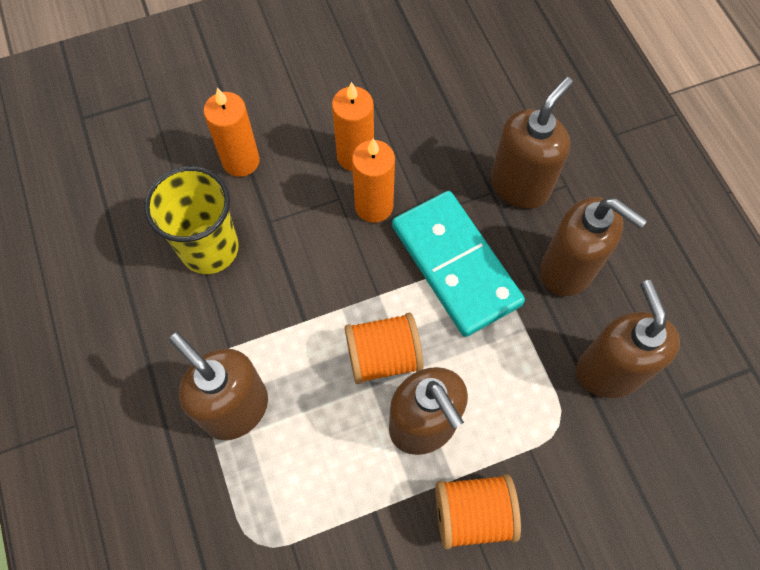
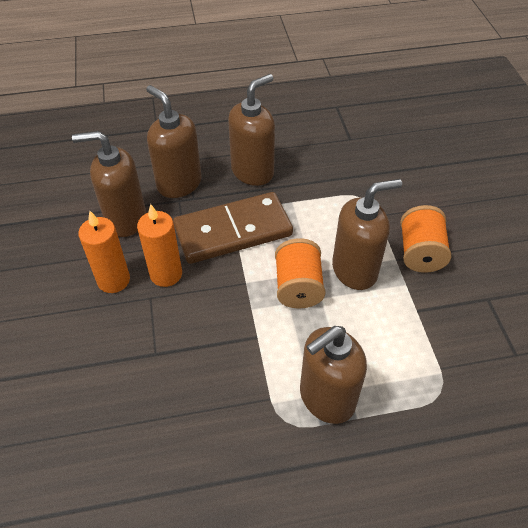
camera: 80 degrees left, 15 degrees down
(209, 248) = (167, 406): yellow cup -> none
(241, 161) = (83, 370): orange candle -> none
(456, 265) = (233, 231): turquoise domino -> brown domino
(609, 370) = (329, 166): brown soap dispenser -> brown soap dispenser (125, 219)

